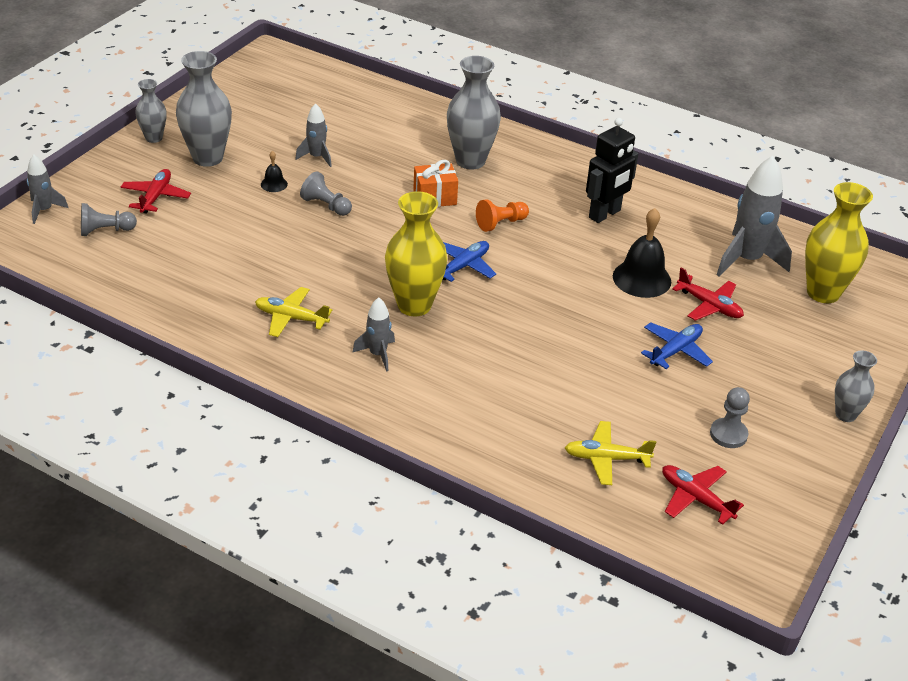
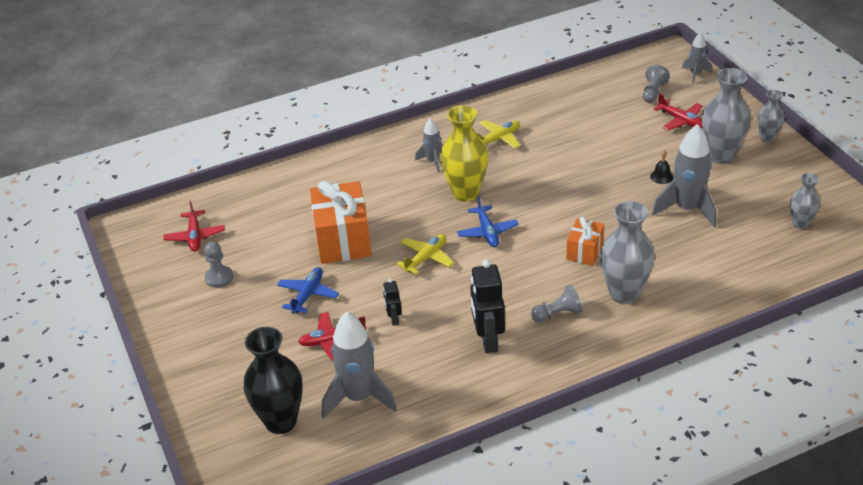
camera: 130 degrees right, 0 degrees up
(316, 157) = (687, 209): grey rocket -> grey rocket, size x1.85
(326, 205) = (614, 192): grey pawn -> grey pawn (557, 314)
(500, 223) = (523, 273): orange pawn -> none
(576, 365) = (343, 240): none -> orange gift
(606, 458) = (259, 215): yellow plane -> yellow plane (426, 258)
(641, 278) = (393, 319): black bell -> black robot
(675, 351) = (308, 295): blue plane -> blue plane turned 150 degrees counterclockwise
(696, 498) = (195, 236): red plane -> red plane turned 90 degrees clockwise
(823, 293) = (281, 421): yellow vase -> black vase
(845, 415) = (171, 346): grey vase -> grey vase (800, 224)

